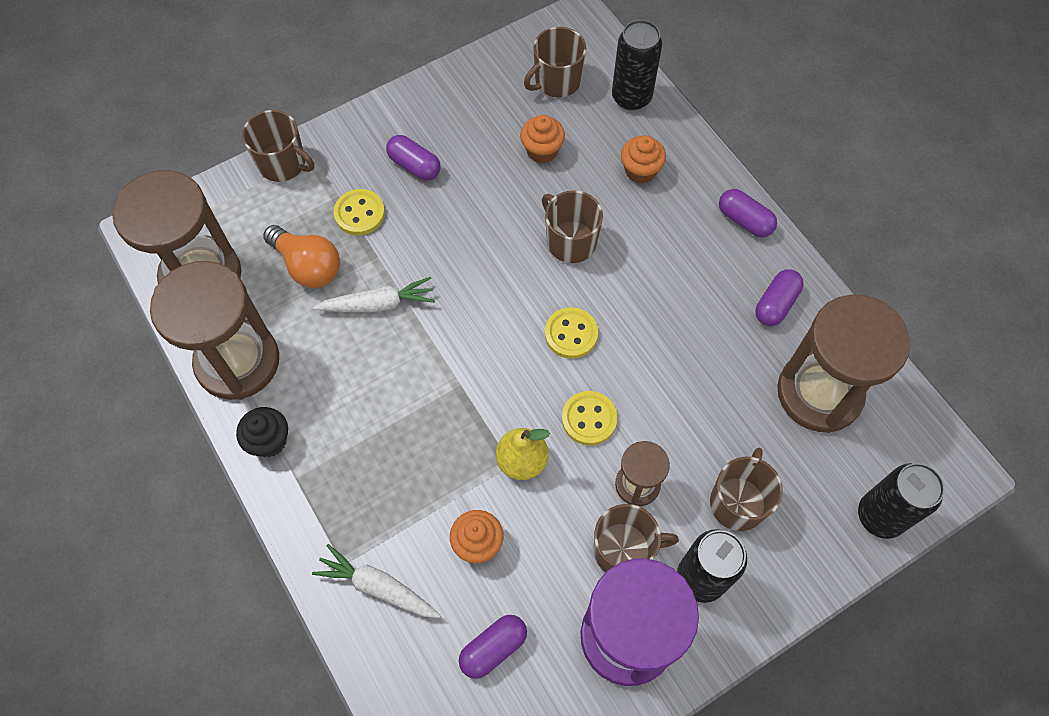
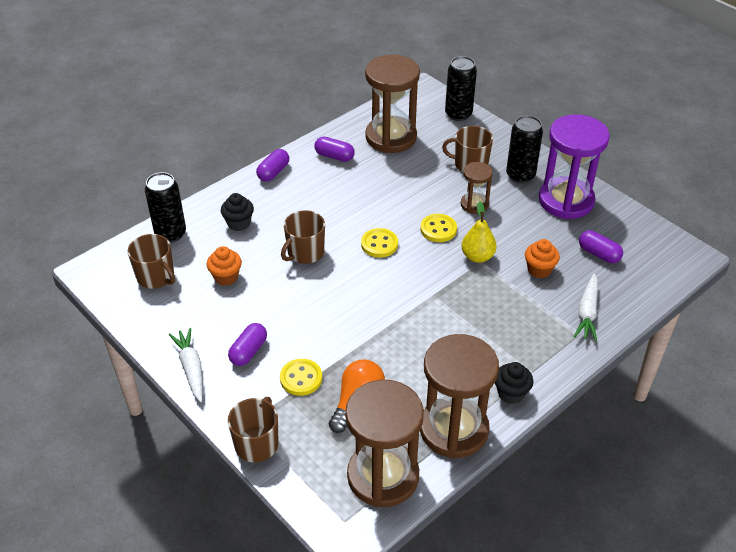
camera: 100 degrees left, 20 degrees down
(378, 304) = (381, 351): white carrot -> white carrot (191, 368)
(624, 550) = (517, 206): brown mug -> none
(640, 171) = (239, 223): orange cupcake -> black cupcake

